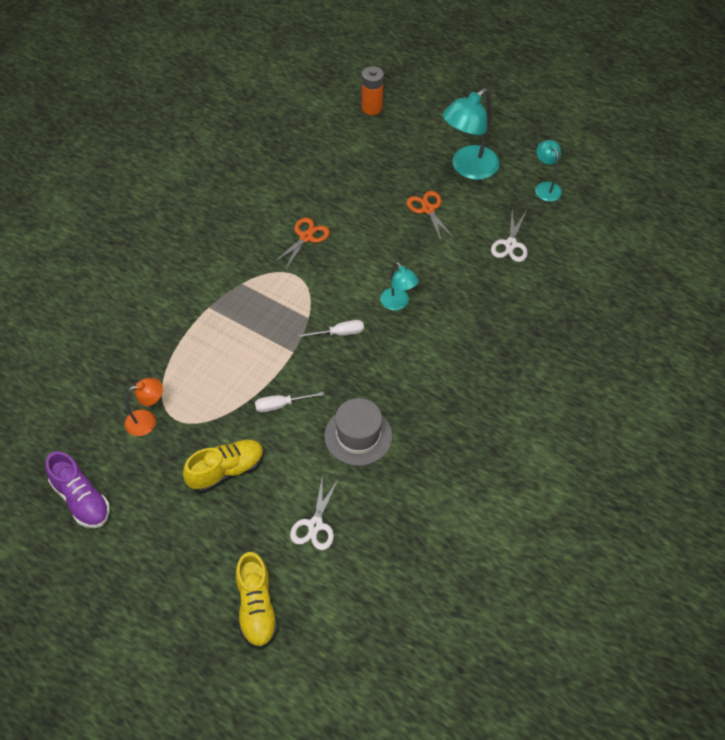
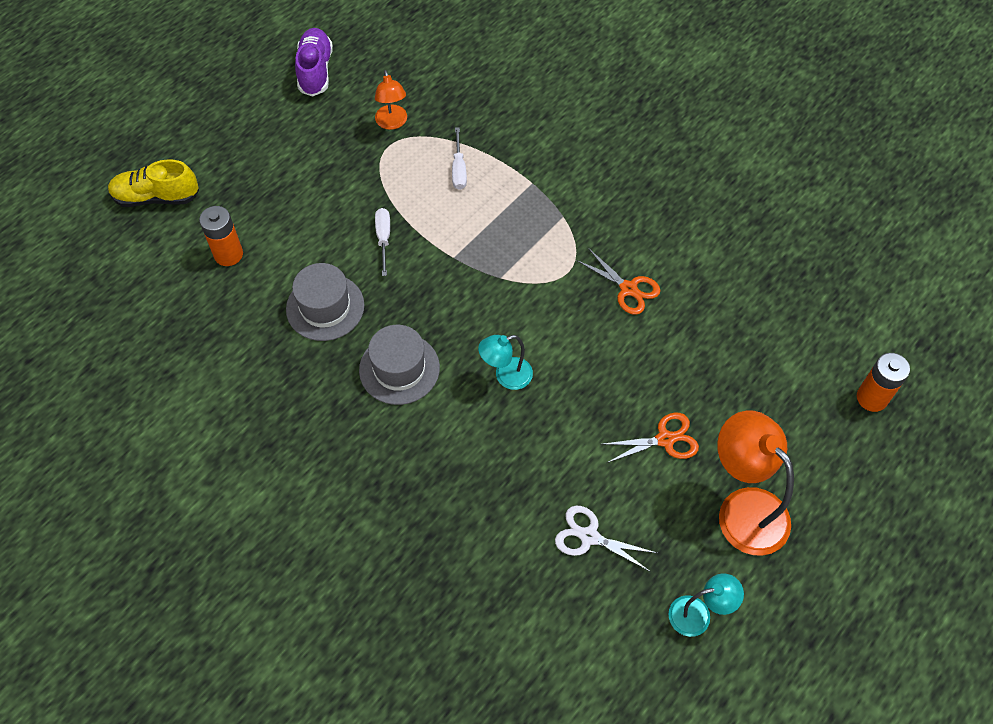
camera: 100 degrees right, 5 degrees up
(81, 499) = (315, 71): purple shoe -> purple shoe turned 120 degrees clockwise
(226, 471) = (314, 184): yellow shoe -> none
(315, 525) = (228, 254): white scissors -> orange battery
(339, 333) = (471, 306): white screwdriver -> white screwdriver (459, 169)
(406, 373) = (399, 369): none -> grey hat
(468, 168) = (743, 508): turquoise lamp -> orange lamp

